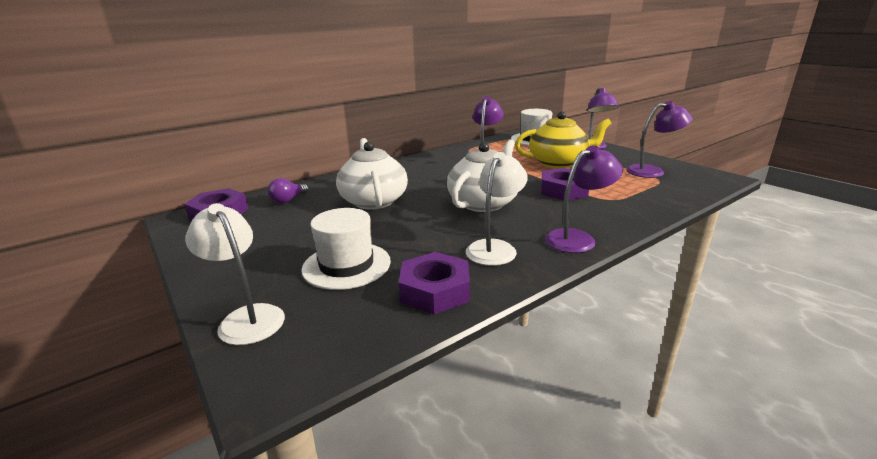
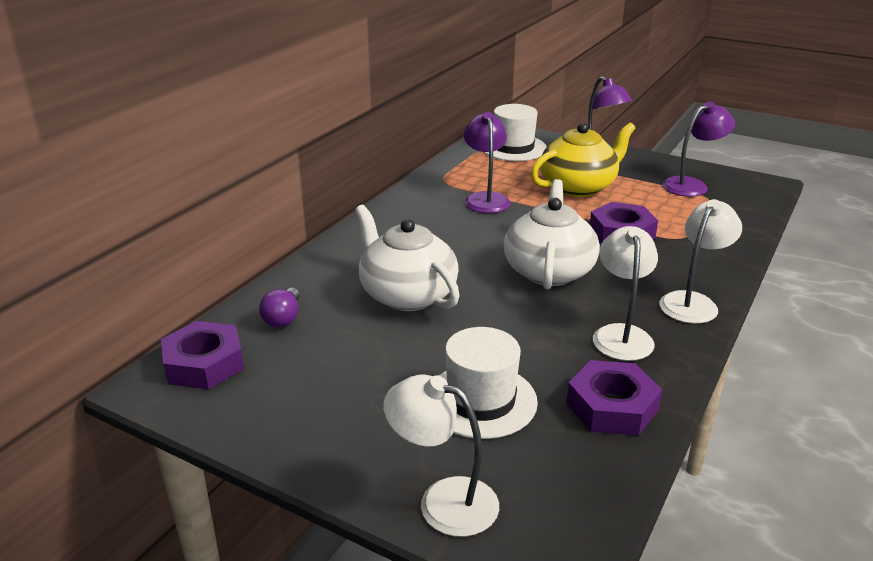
camera: 25 degrees left, 5 degrees up
(578, 238) = (693, 302): purple lamp -> white lamp

